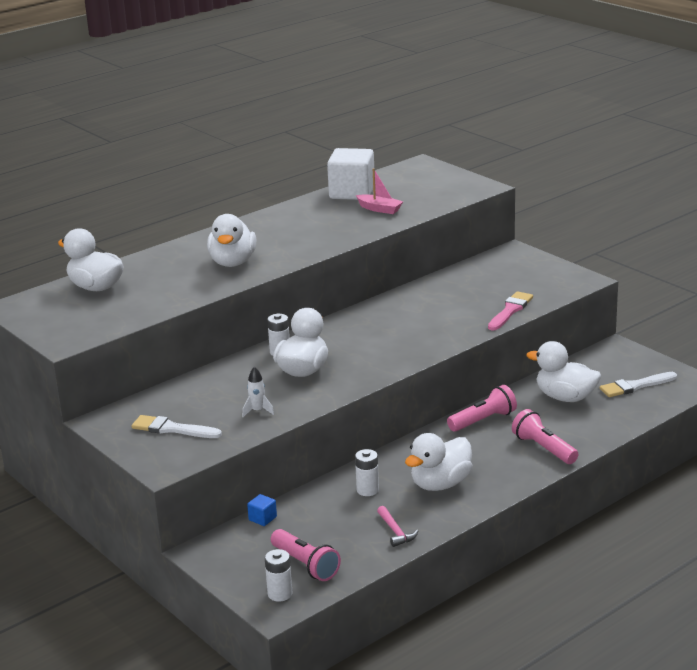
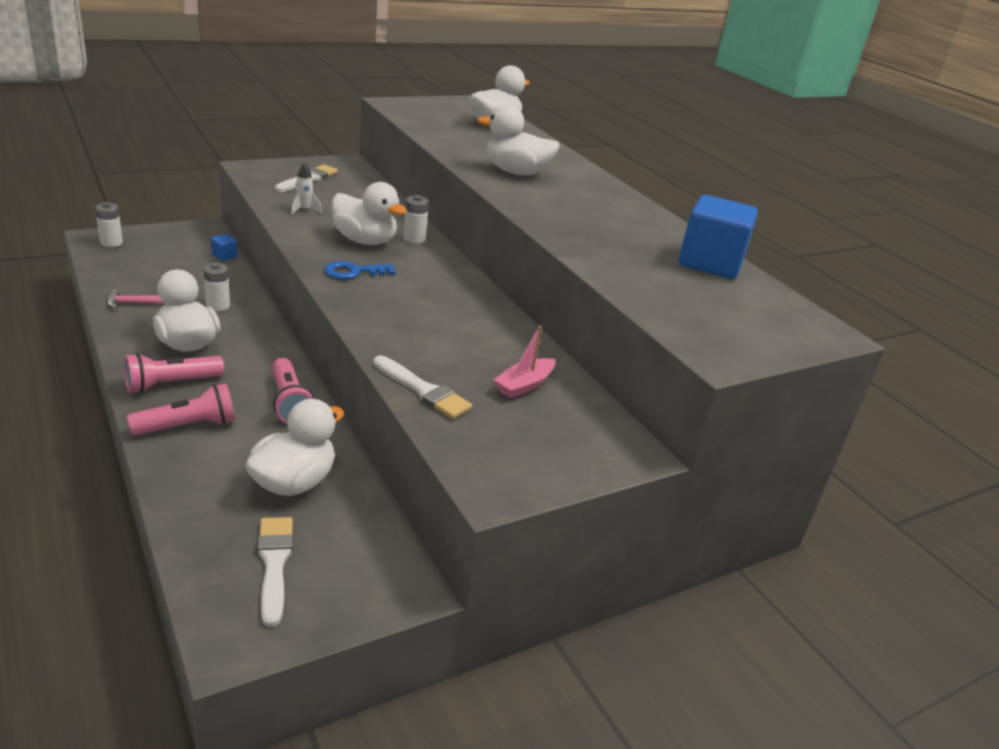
camera: 95 degrees right, 5 degrees up
(306, 565) = (136, 258): pink flashlight -> pink flashlight (171, 384)
(352, 192) = (710, 263): white cube -> blue cube
(368, 363) = (354, 272): none -> blue key
(379, 209) = (644, 266): pink boat -> pink boat (524, 385)
(510, 310) = (423, 390): pink brush -> white brush

